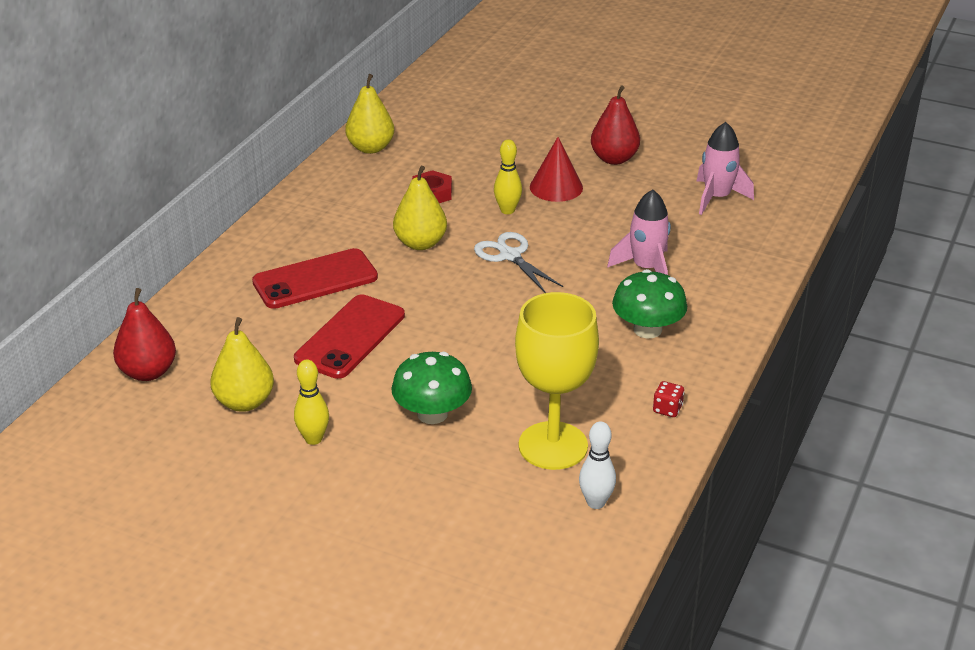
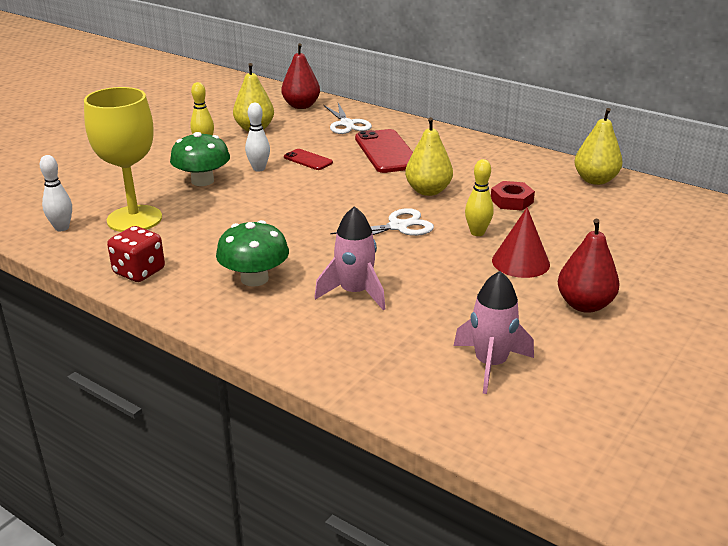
camera: 100 degrees right, 5 degrees down
(221, 321) = (347, 124): none -> white scissors
(350, 337) = (308, 160): red phone -> red phone, size x0.53
(385, 373) = (259, 169): none -> white bowling pin
(667, 409) = (139, 272): red dice -> red dice, size x1.78

